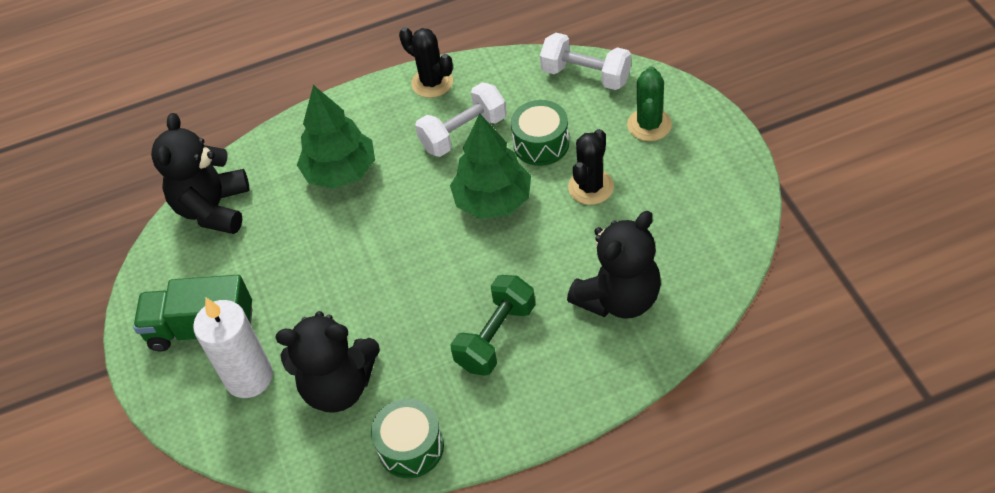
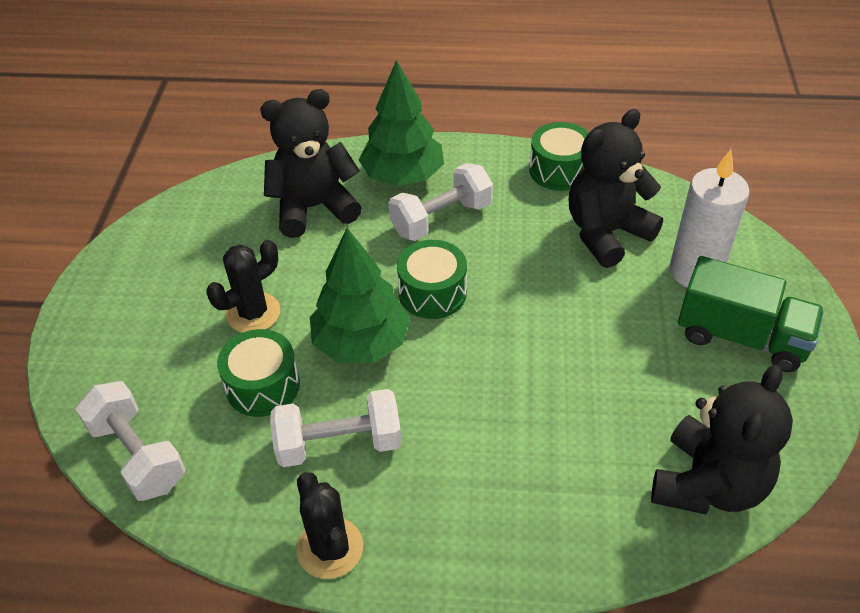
camera: 160 degrees left, 5 degrees down
(339, 386) = (606, 233): black teddy bear -> black teddy bear turned 60 degrees counterclockwise
(340, 172) = (519, 461): green tree -> green tree (403, 176)
(463, 262) = (432, 293): none -> green drum
(495, 336) = (441, 219): green dumbbell -> white dumbbell
(649, 125) = (134, 354): green cactus -> none

